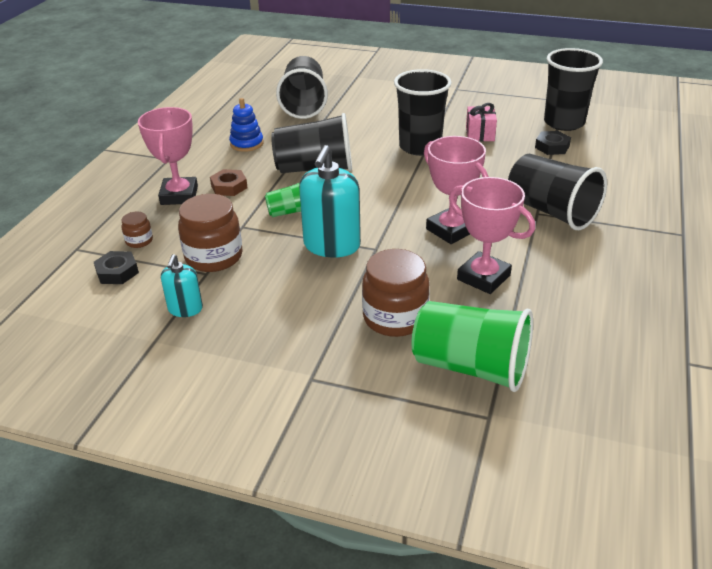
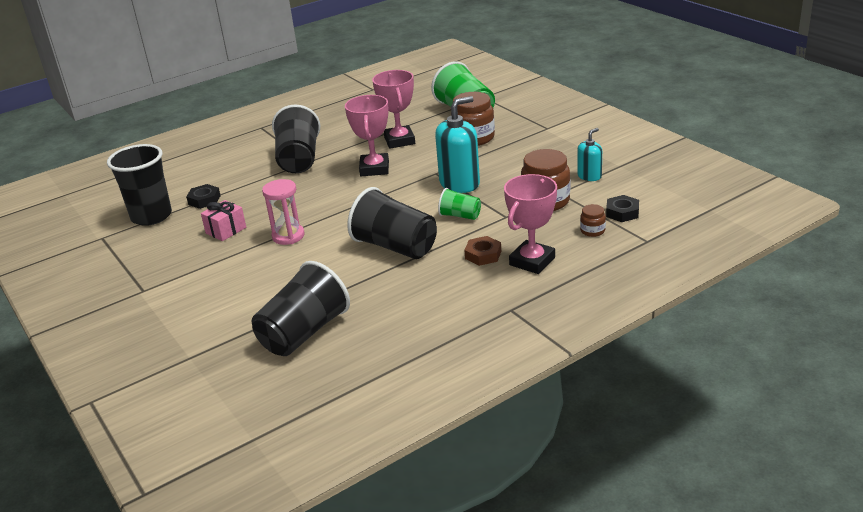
camera: 140 degrees left, 5 degrees down
(246, 143) = (420, 299): blue stacking toy -> none
(420, 147) = (288, 236): black cup -> pink hourglass

